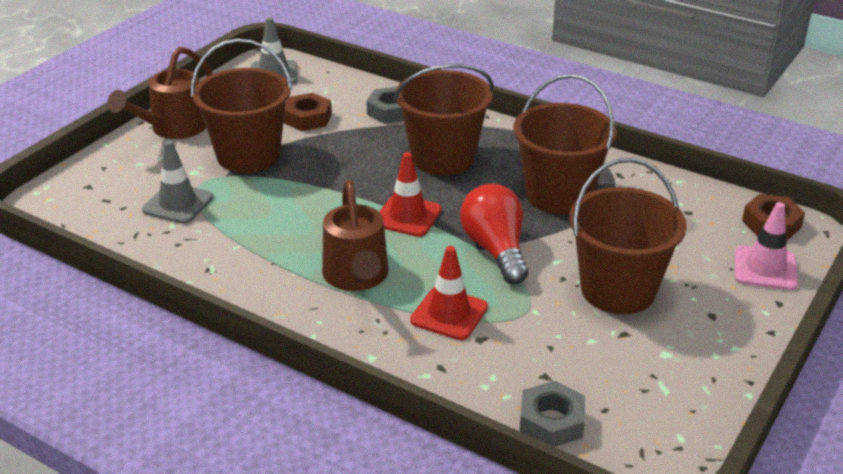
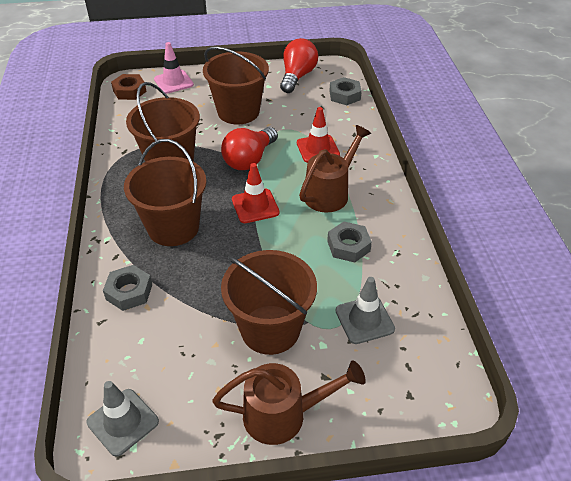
camera: 130 degrees left, 10 degrees up
(265, 243) = (348, 246): none -> grey nut
(307, 118) = (184, 335): brown nut -> none
(666, 401) = (297, 77): none -> red light bulb

